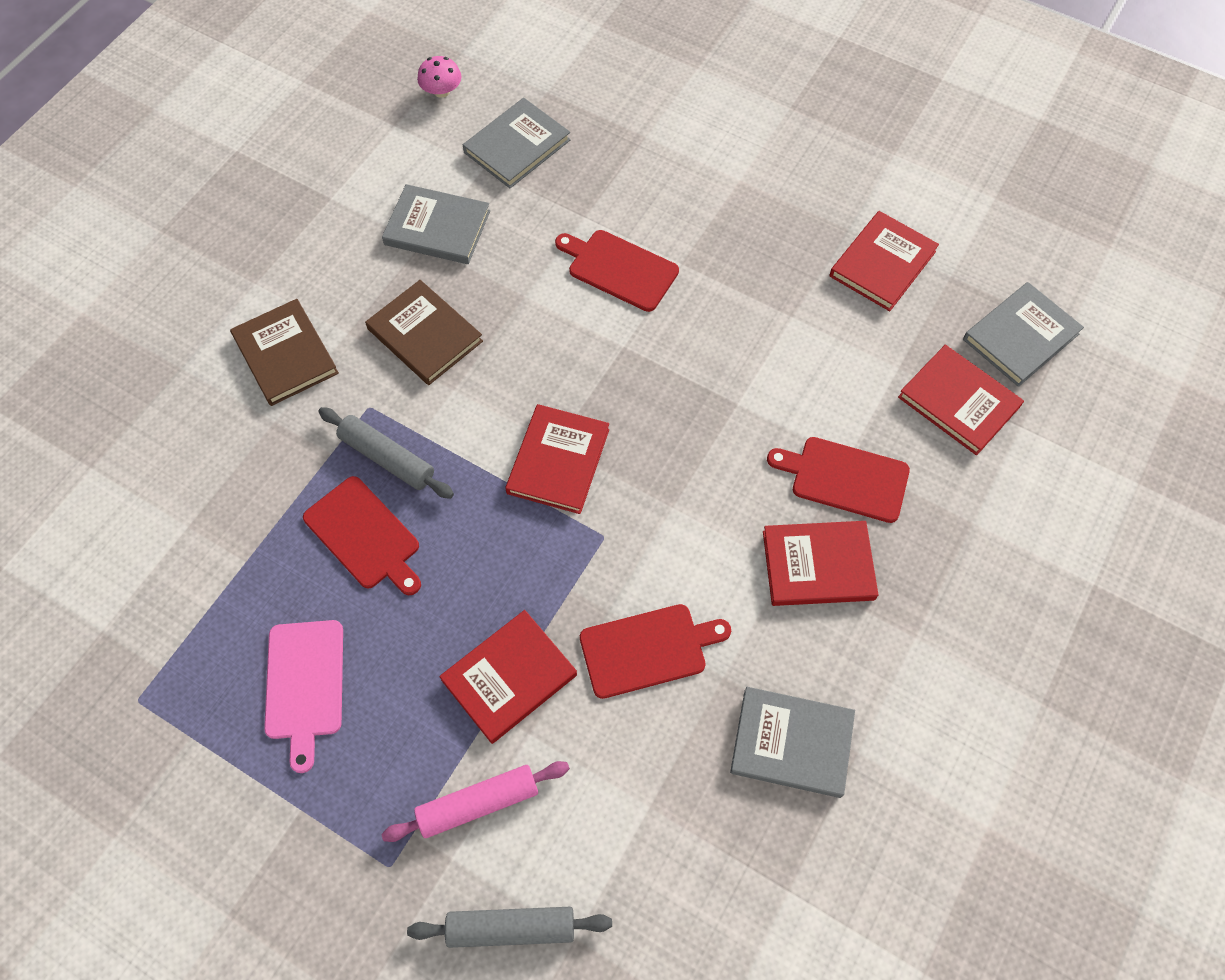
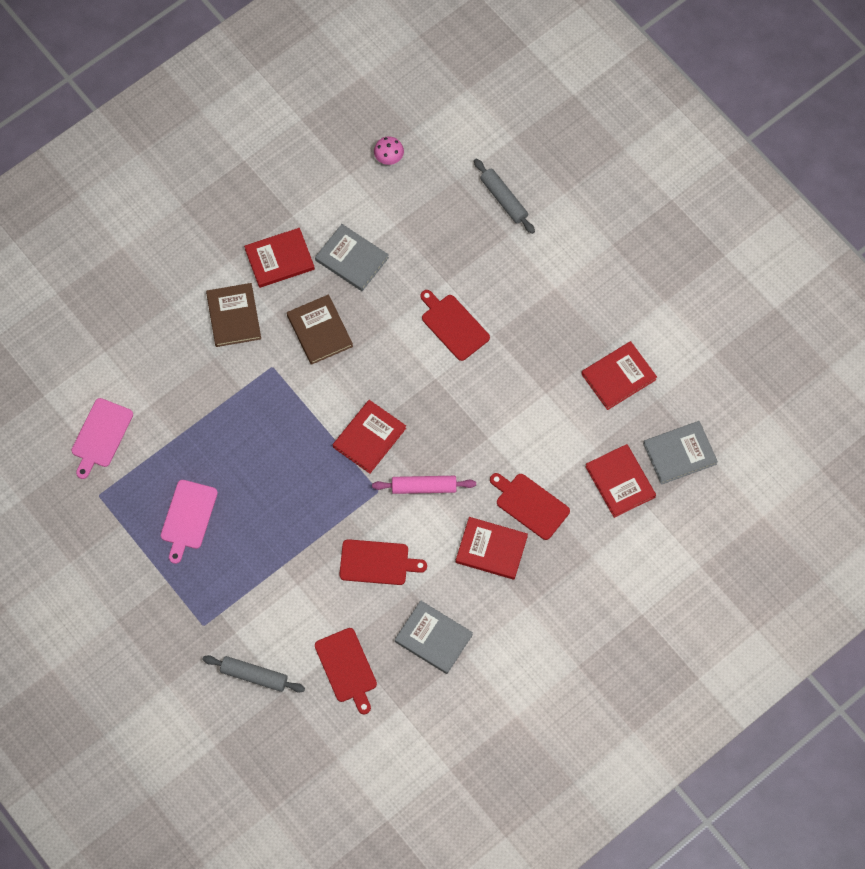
camera: 20 degrees right, 5 degrees up
(116, 600) = (101, 435): none -> pink cutting board
(364, 536) = (245, 445): red cutting board -> red cutting board (347, 668)
(387, 458) = (272, 402): grey rolling pin -> grey rolling pin (503, 199)
(478, 804) = (258, 610): pink rolling pin -> pink rolling pin (424, 487)
(509, 678) = (297, 551): red book -> red book (279, 259)
(517, 146) = (422, 215): grey book -> none

